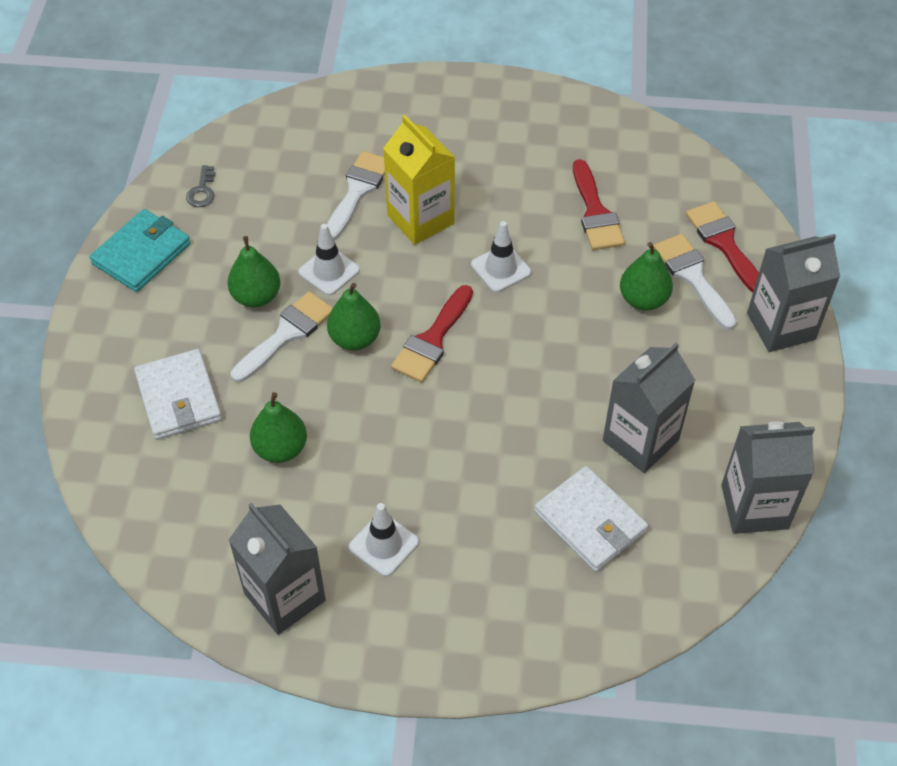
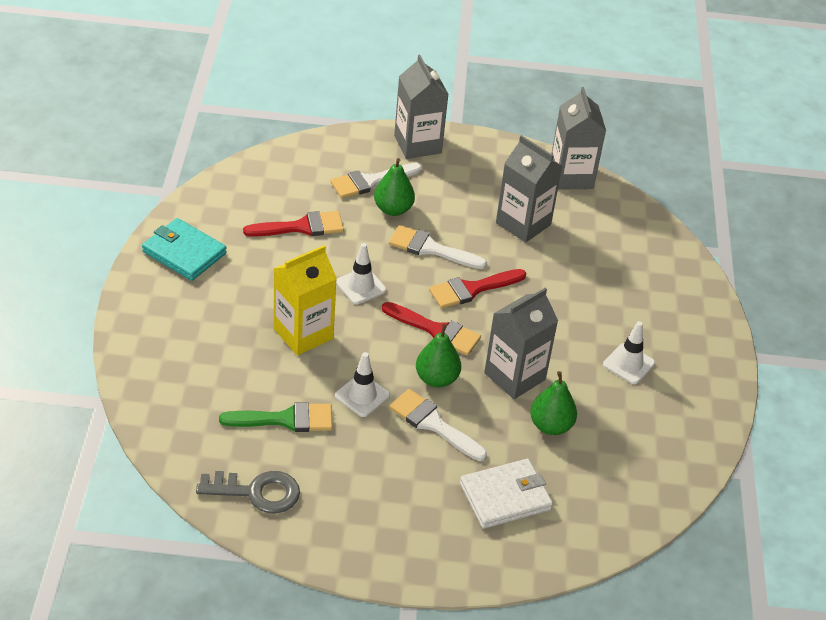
camera: 95 degrees left, 10 degrees down
(141, 254) = (338, 536): turquoise wallet -> turquoise wallet (184, 253)
(202, 191) = (257, 492): grey key -> grey key, size x1.84
(256, 296) = (391, 446): green pear -> none
(285, 597) = (681, 421): grey carton -> grey carton (514, 376)
(296, 209) = (286, 419): none -> green brush
(357, 191) = (265, 375): white brush -> white brush (430, 248)
(590, 521) = (593, 254): white wallet -> none
(723, 243) = (337, 162): red brush -> red brush (471, 289)

